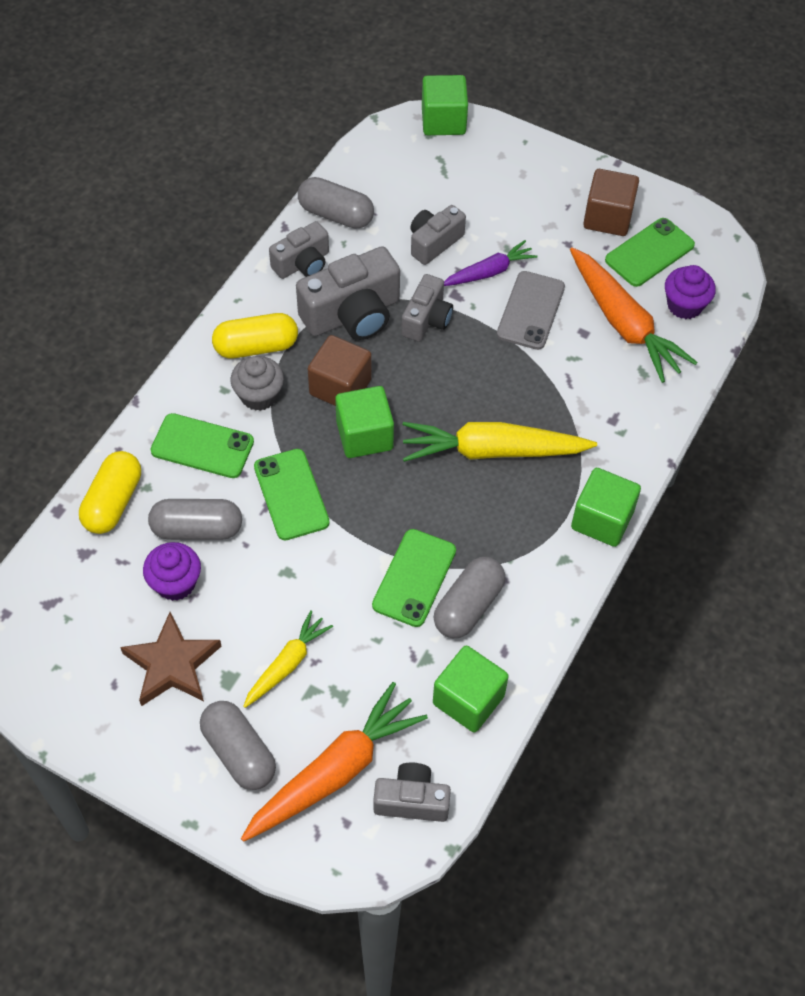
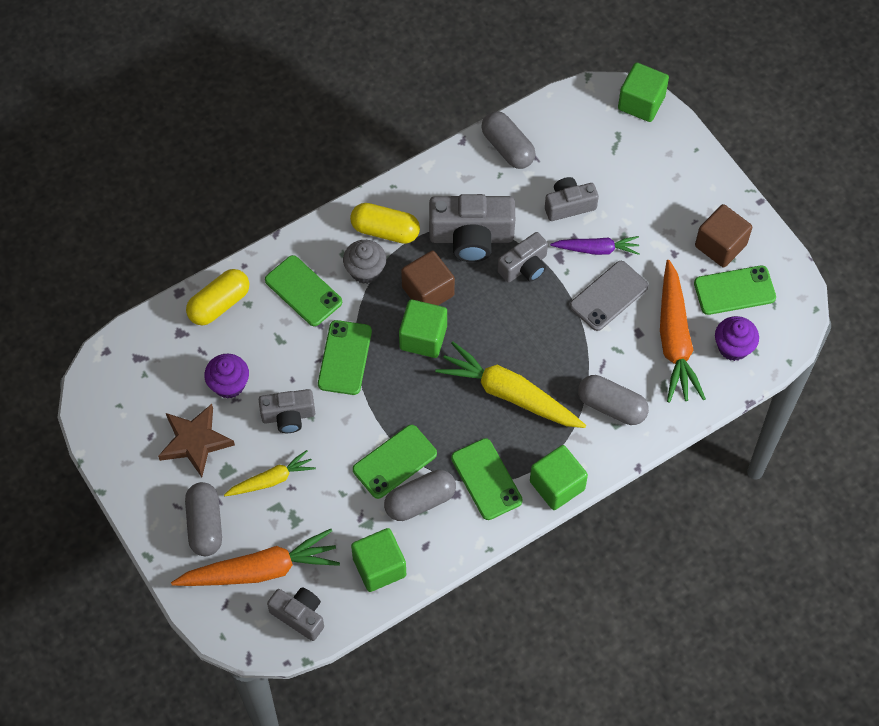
camera: 30 degrees right, 5 degrees up
(197, 529) = (265, 352): grey capsule -> grey capsule (611, 406)
(302, 263) = (458, 178): grey camera -> grey camera (288, 416)
(524, 549) = (486, 479): none -> green phone

